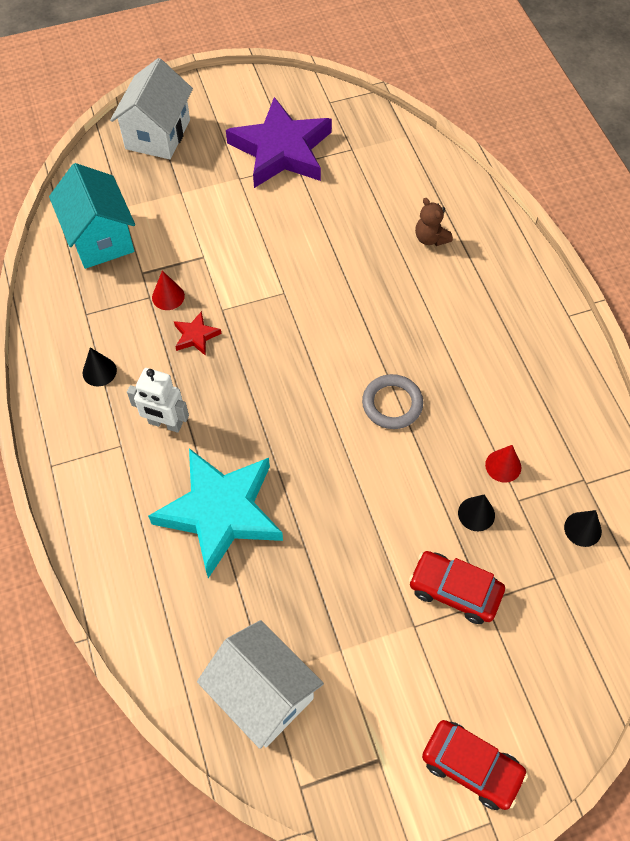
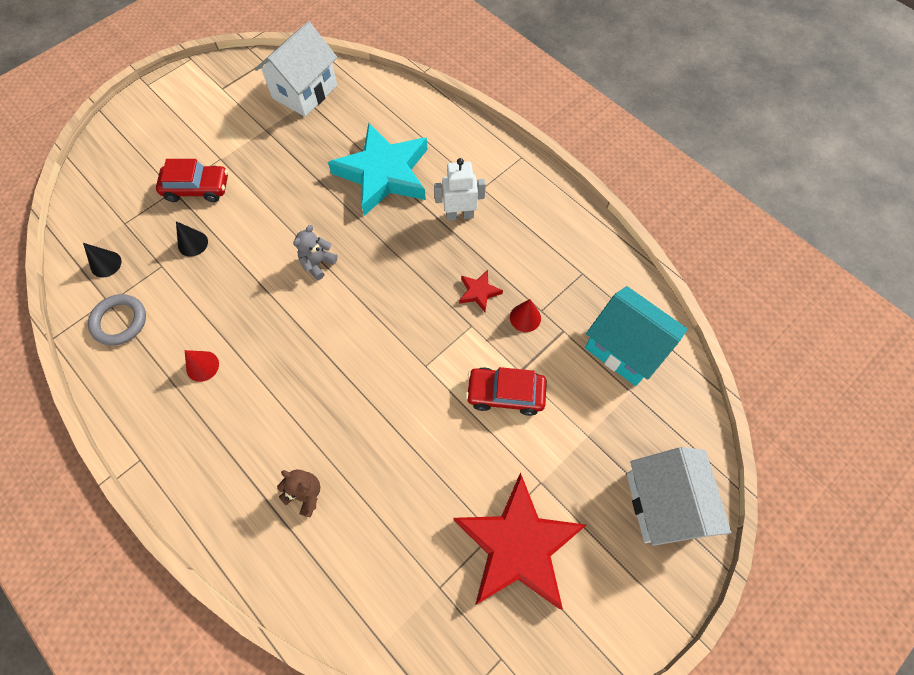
camera: 155 degrees right, 5 degrees up
(99, 371) = (536, 232): black cone -> none
(262, 694) = (305, 92): white house -> white house turned 75 degrees counterclockwise
(281, 150) = (517, 545): purple star -> red star
(343, 431) = (318, 263): none -> grey teddy bear
(392, 404) = (286, 301): grey ring -> grey ring (119, 321)
(471, 766) = (164, 103): red car -> red car (505, 394)
(503, 466) = (178, 287): red cone -> red cone (202, 366)

